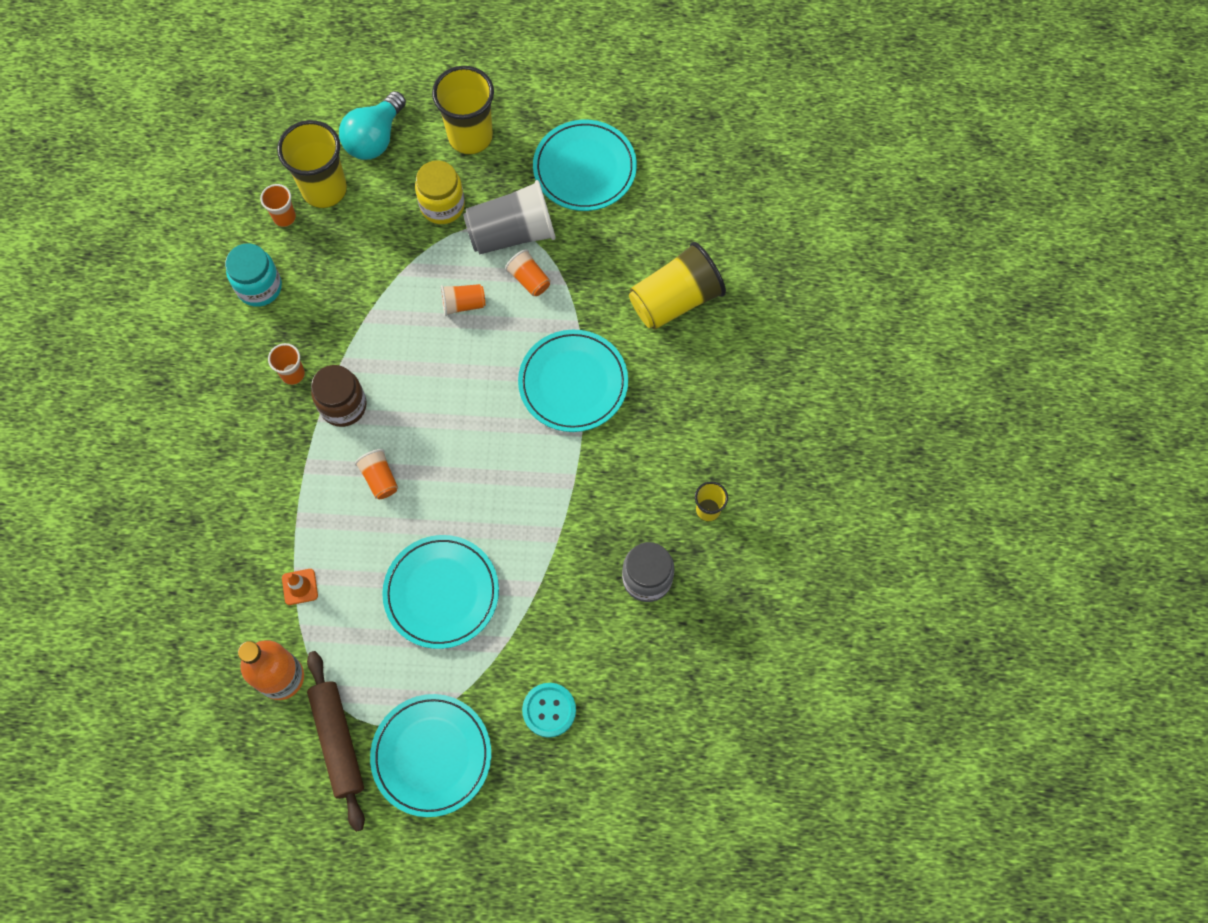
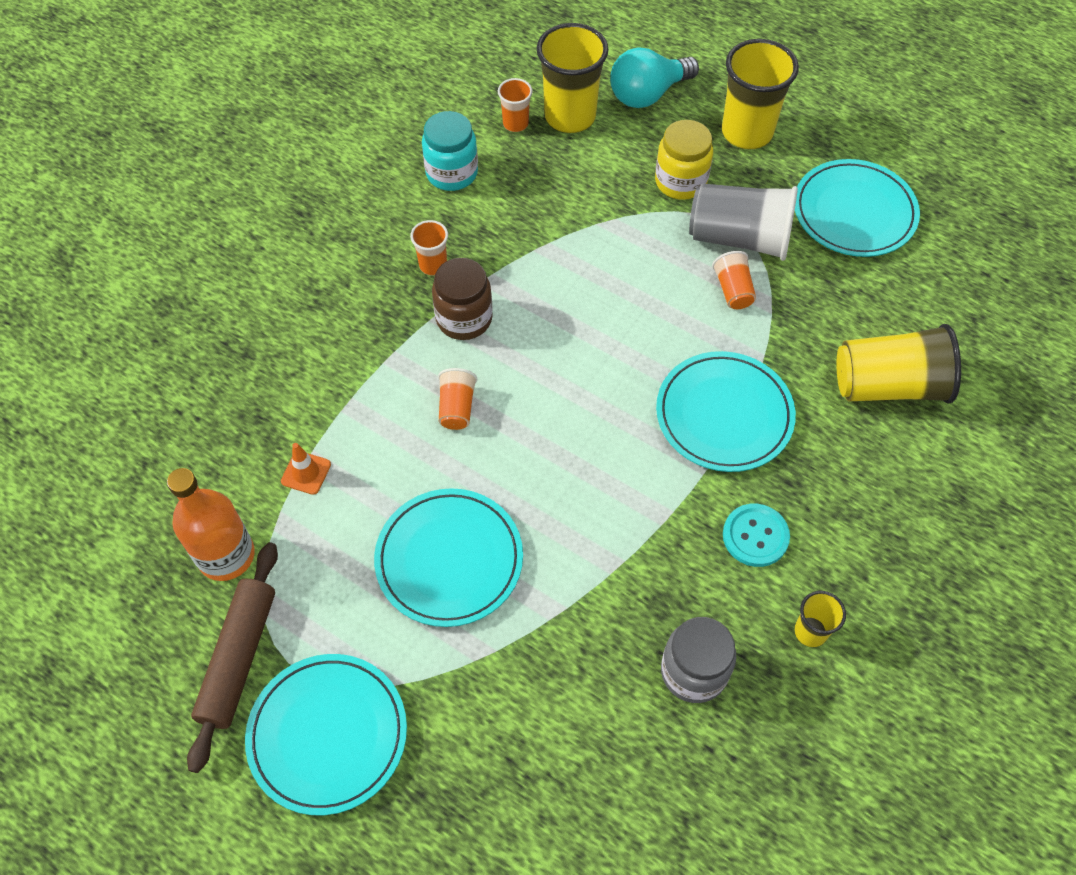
camera: 30 degrees right, 10 degrees down
(463, 304) = (648, 281): orange cup -> none
(549, 710) = (491, 760): turquoise button -> turquoise button (755, 536)

